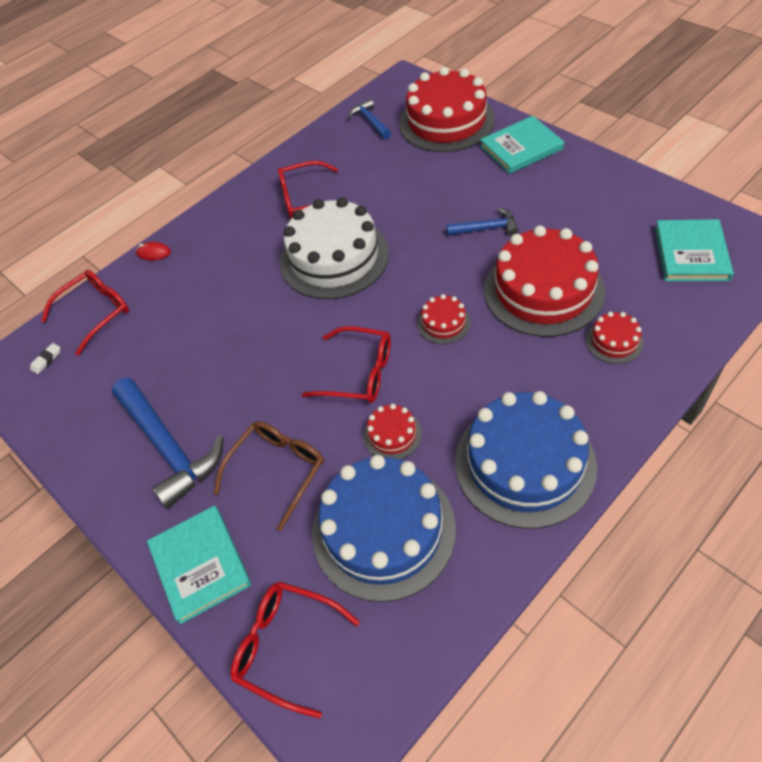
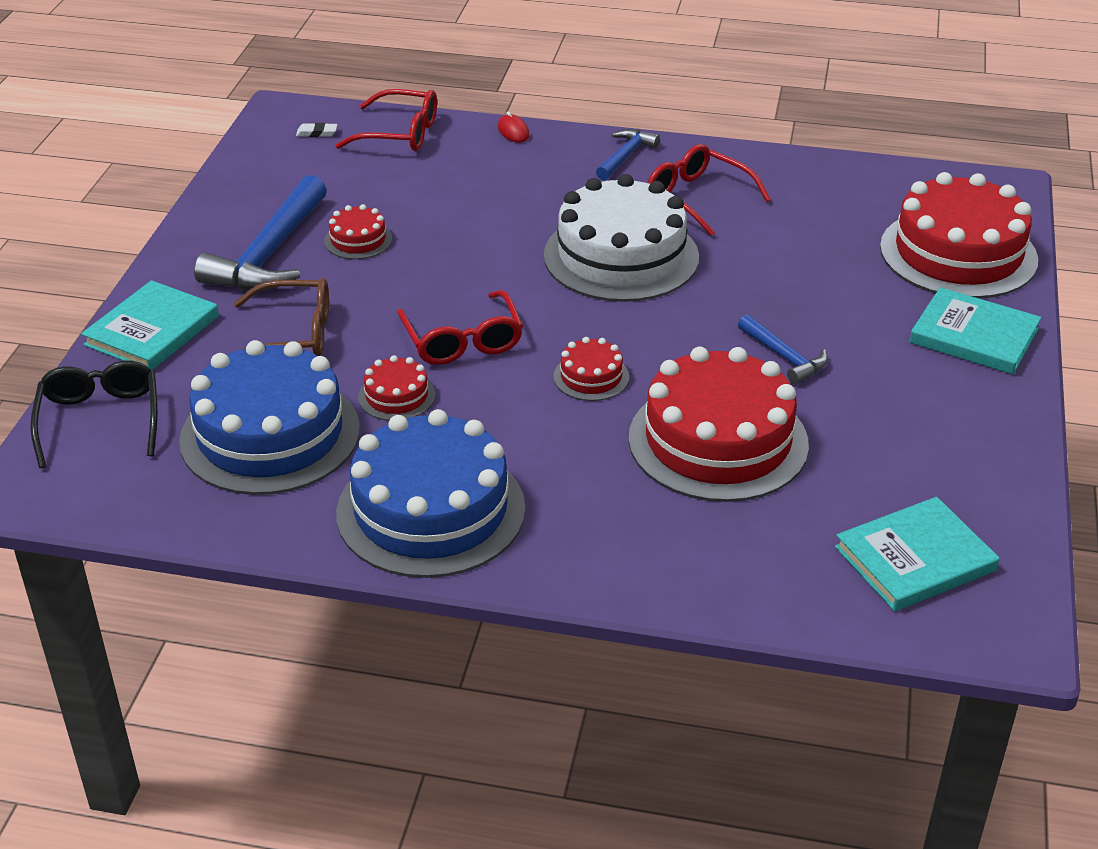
camera: 50 degrees right, 15 degrees down
(287, 646) = (100, 420): red glasses -> black glasses
(370, 121) = (888, 192): blue hammer -> blue hammer (625, 156)
(614, 341) = (683, 529): red cake -> red cake (358, 240)

